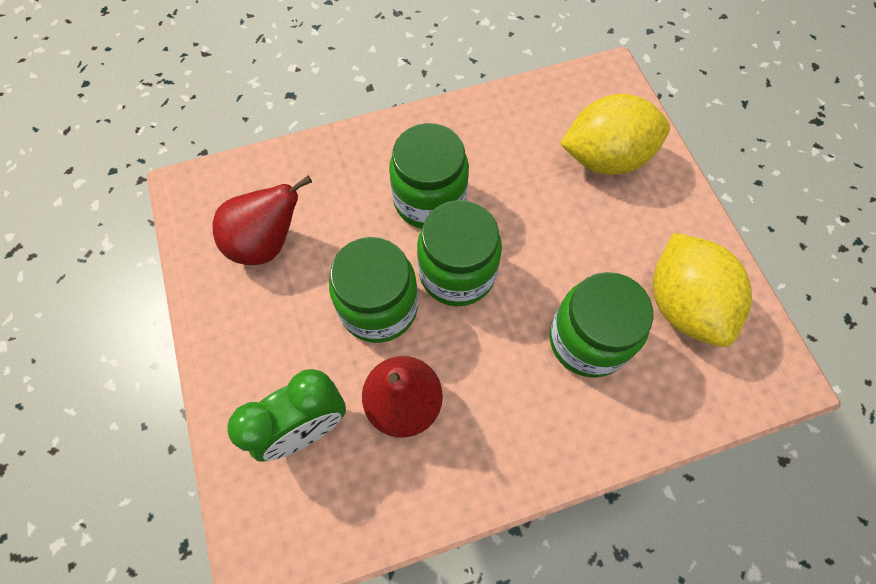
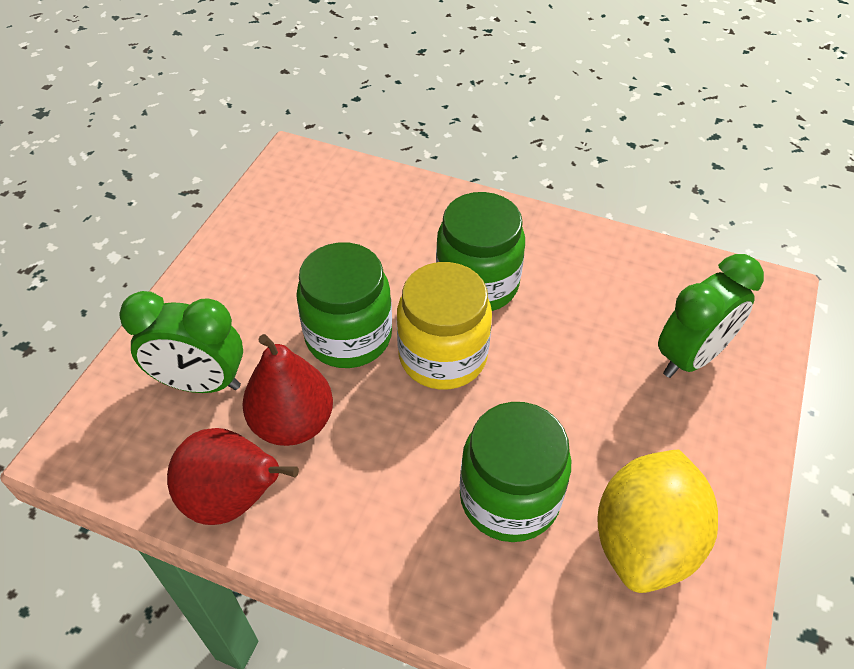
camera: 40 degrees right, 15 degrees down
(267, 243) = (311, 231): red pear -> red pear (233, 499)
(457, 273) = (443, 356): green jar -> yellow jar
(605, 158) = (690, 357): yellow lemon -> green clock

